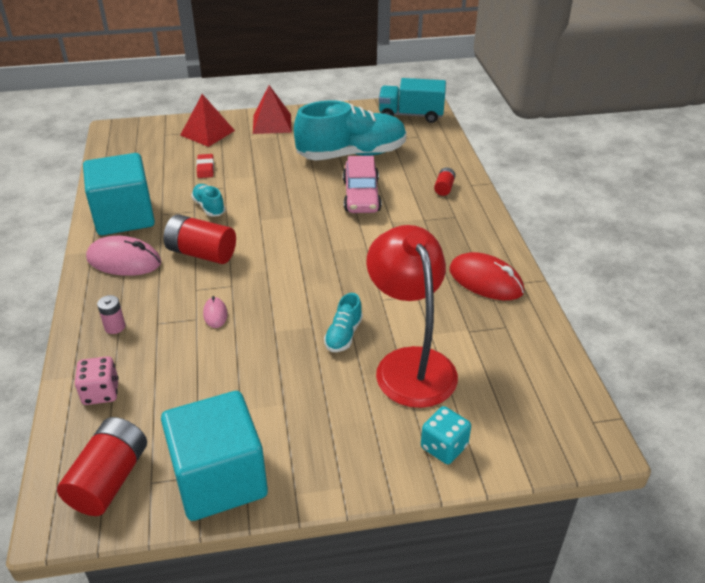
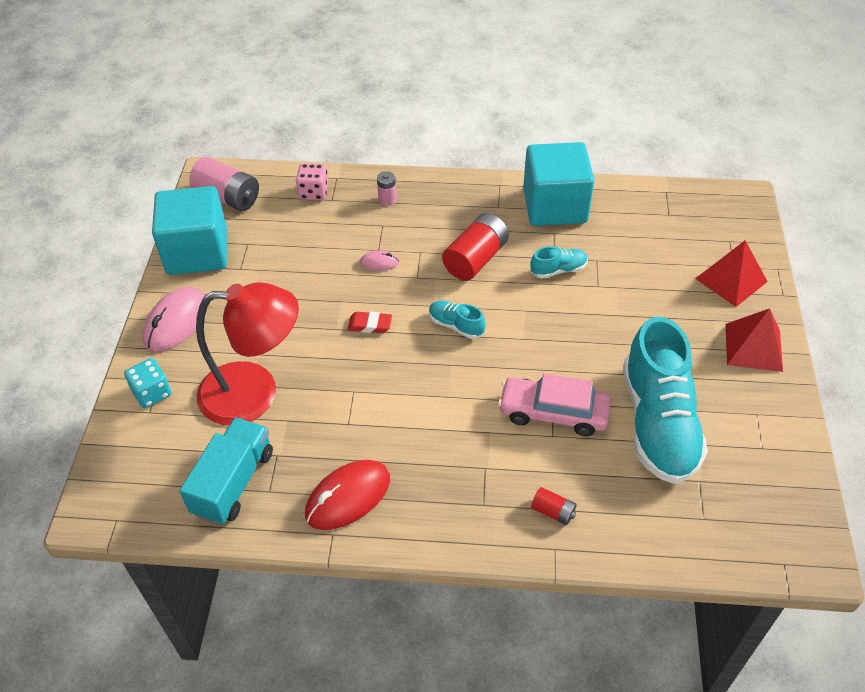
camera: 105 degrees right, 10 degrees up
(109, 479) = (228, 197): red battery -> pink battery
(124, 261) = (480, 205): pink mouse -> pink mouse (176, 322)
(205, 168) = (642, 272): red eraser -> red eraser (370, 325)
(343, 335) = (314, 350): turquoise shoe -> turquoise shoe (456, 325)
(411, 115) = (774, 526): turquoise truck -> turquoise truck (233, 482)

